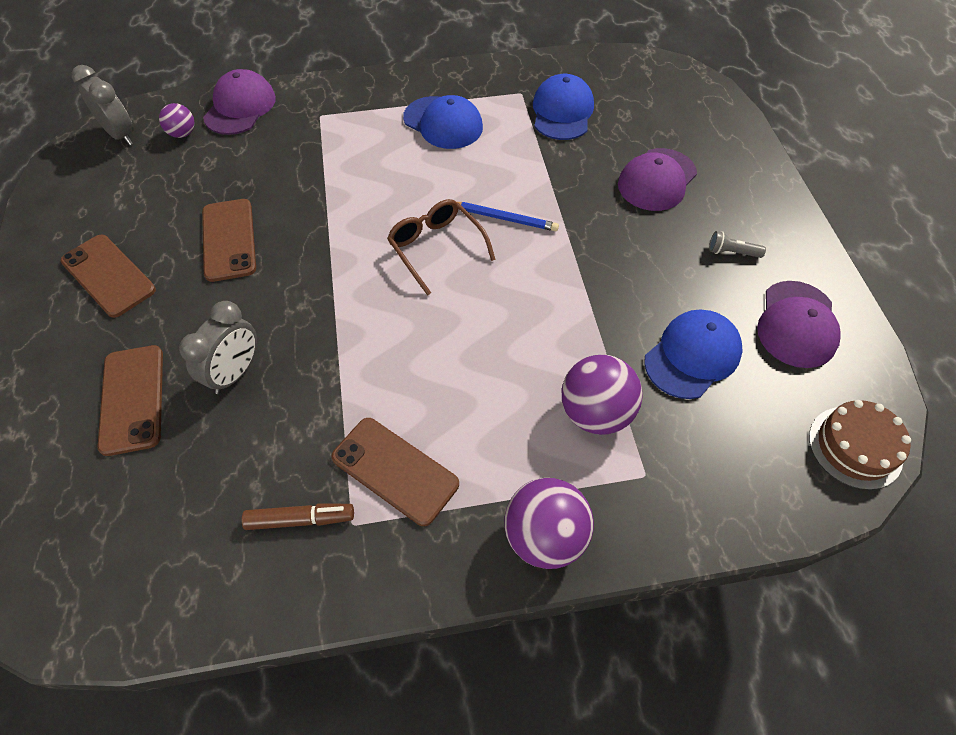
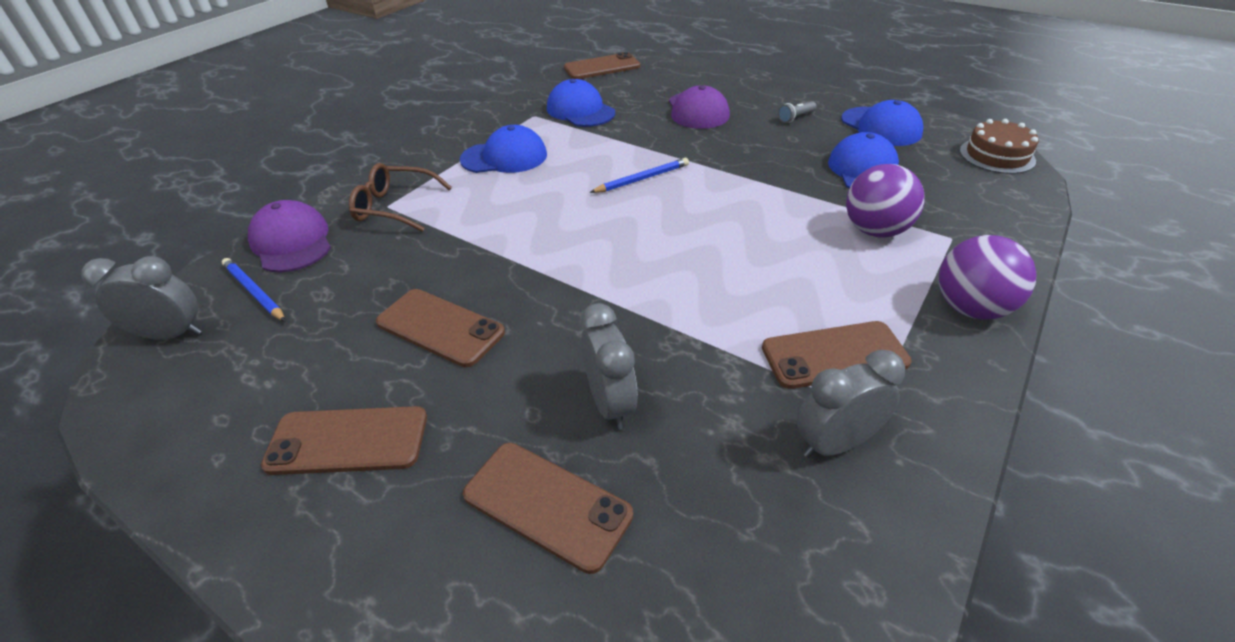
camera: 45 degrees left, 15 degrees down
(182, 134) = (254, 292): purple ball -> blue pencil
(300, 519) = (835, 443): brown marker -> grey clock
(436, 248) = (626, 221): brown glasses -> brown glasses (394, 207)
(653, 71) = (602, 67): none -> brown phone
(797, 324) = (881, 127): purple cap -> blue cap

